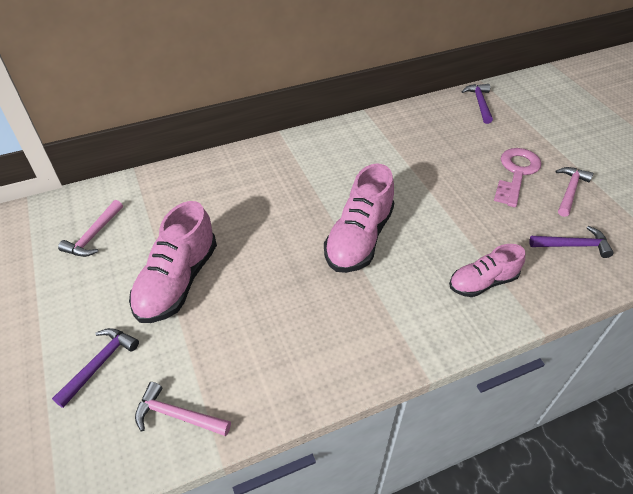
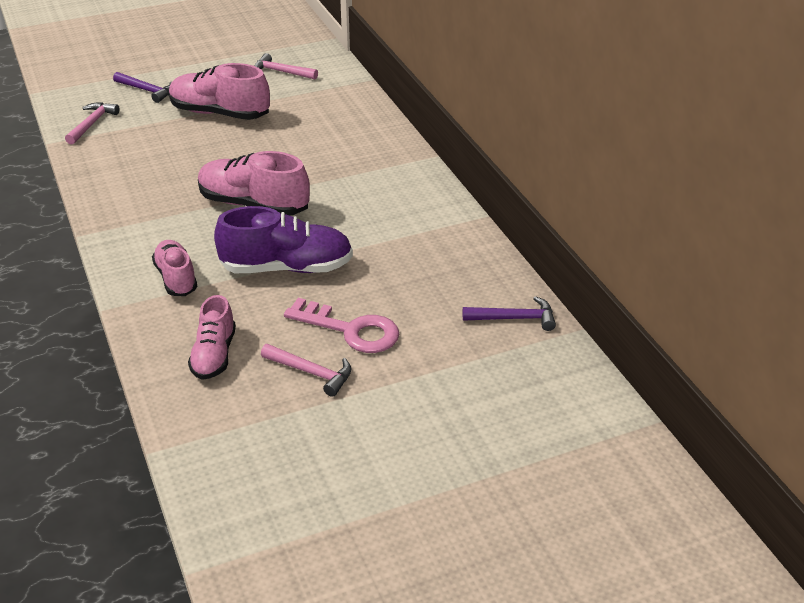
camera: 90 degrees right, 10 degrees down
(450, 210) = (286, 268): none -> purple shoe
(573, 245) = (214, 355): purple hammer -> pink shoe

